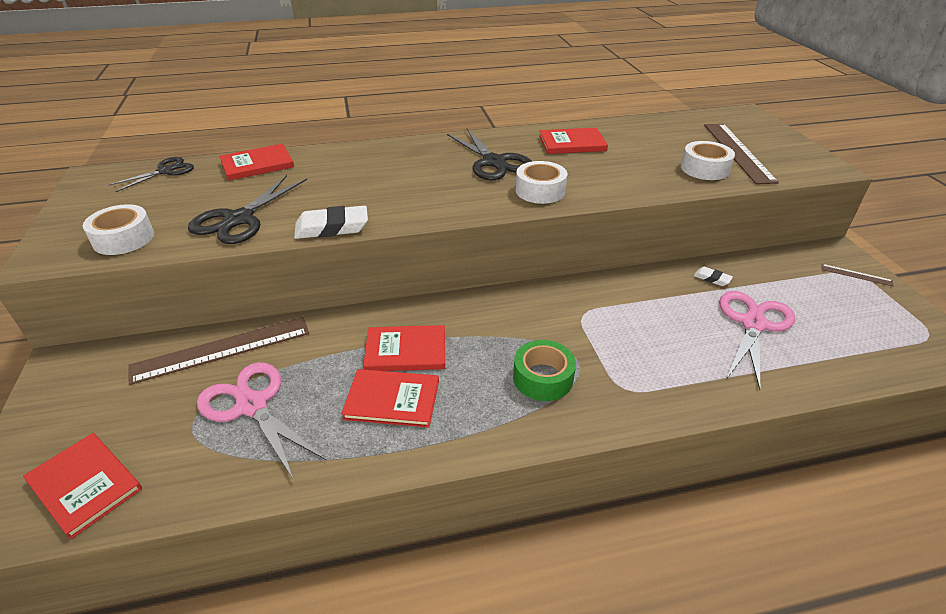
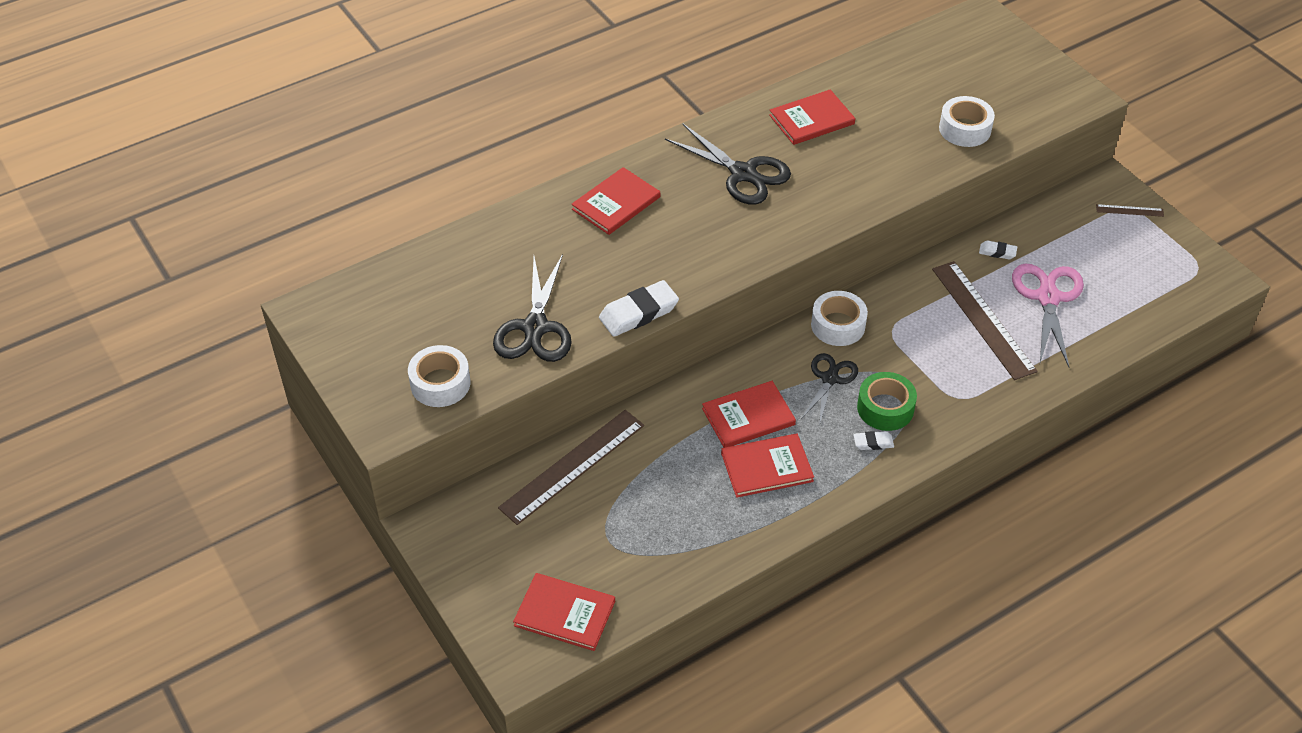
camera: 20 degrees left, 10 degrees up
(166, 171) = (386, 281): black scissors -> black scissors (830, 379)
(252, 405) = (647, 509): pink scissors -> none
(257, 164) = (482, 244): red book -> red book (616, 203)
(513, 407) = (873, 443): none -> white eraser
(540, 191) = (814, 206): white tape -> white tape (838, 325)
(738, 152) = (991, 91): brown ruler -> brown ruler (983, 319)

